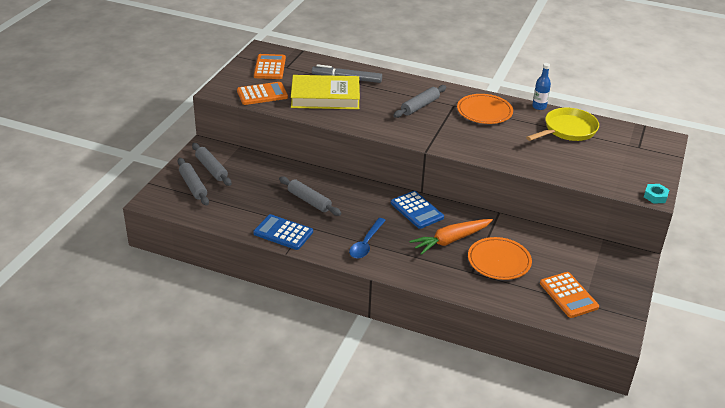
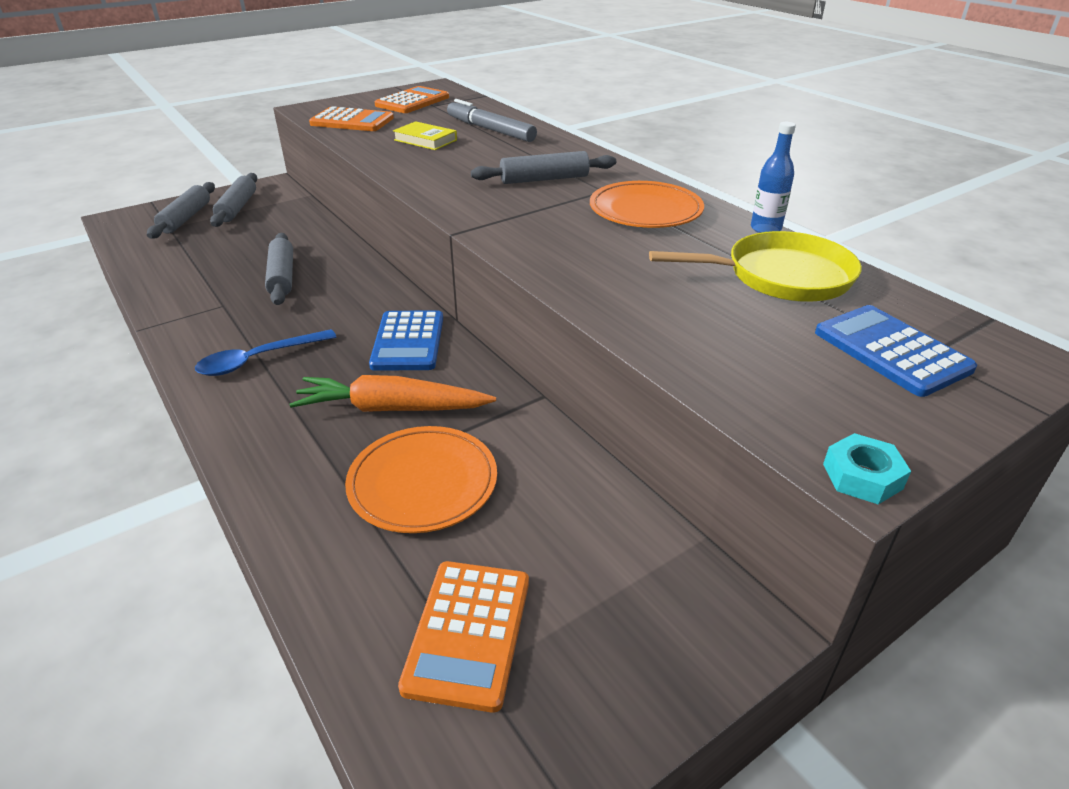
camera: 35 degrees right, 0 degrees up
(283, 233) = (182, 303): blue calculator -> blue calculator (891, 351)
(325, 97) = (425, 140): yellow book -> yellow book, size x0.48

